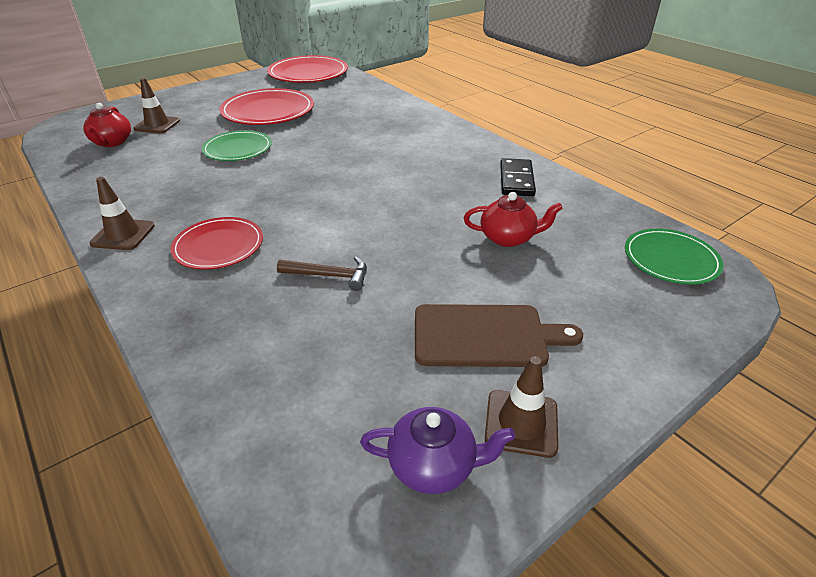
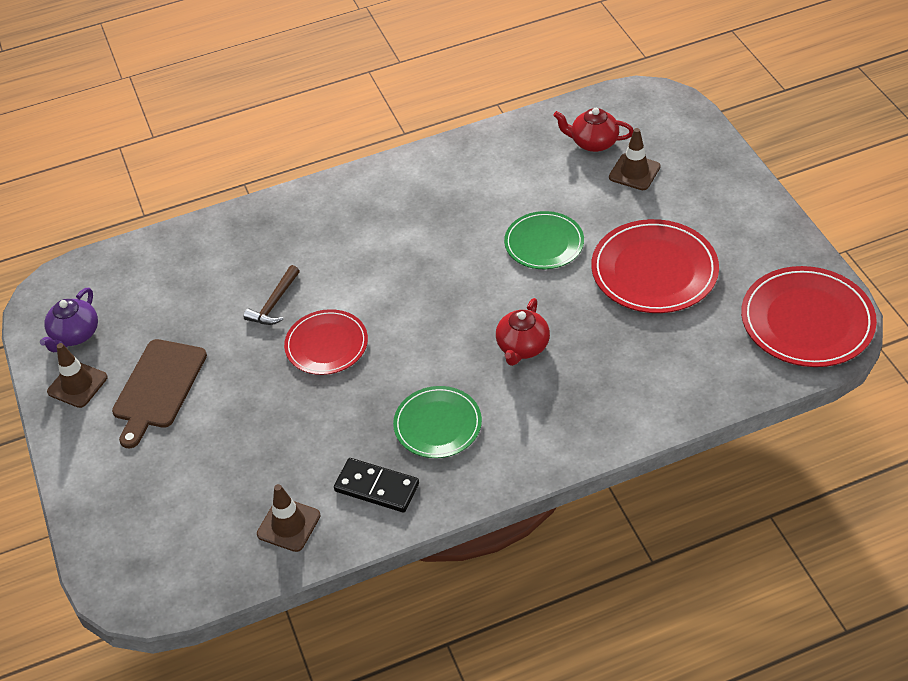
camera: 110 degrees right, 10 degrees up
(123, 235) = (393, 175): brown traffic cone -> brown traffic cone (288, 525)
(218, 246) = (349, 235): red plate -> red plate (326, 344)
(508, 238) = (270, 442): red teapot -> red teapot (522, 347)
(671, 259) = (177, 564): green plate -> green plate (437, 424)

